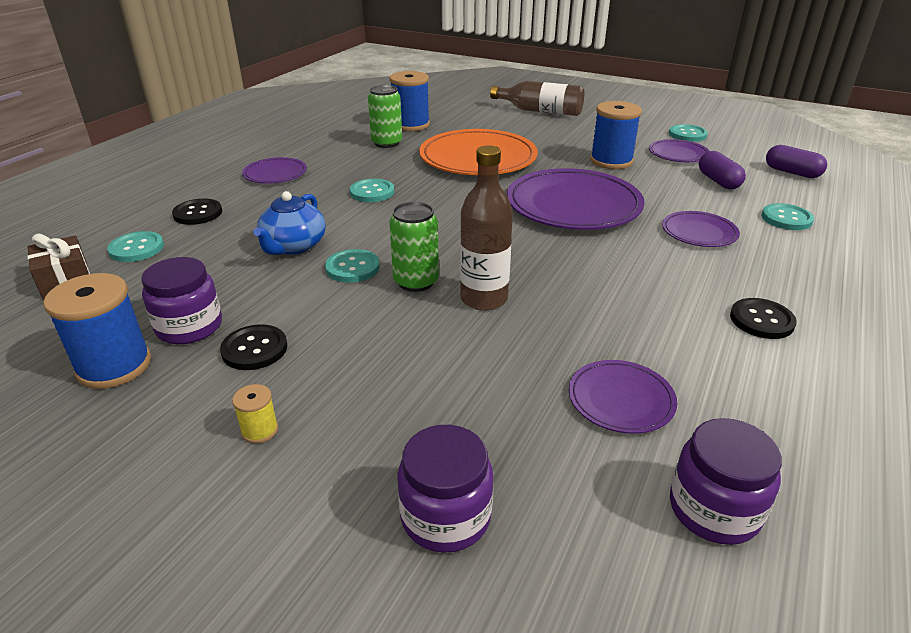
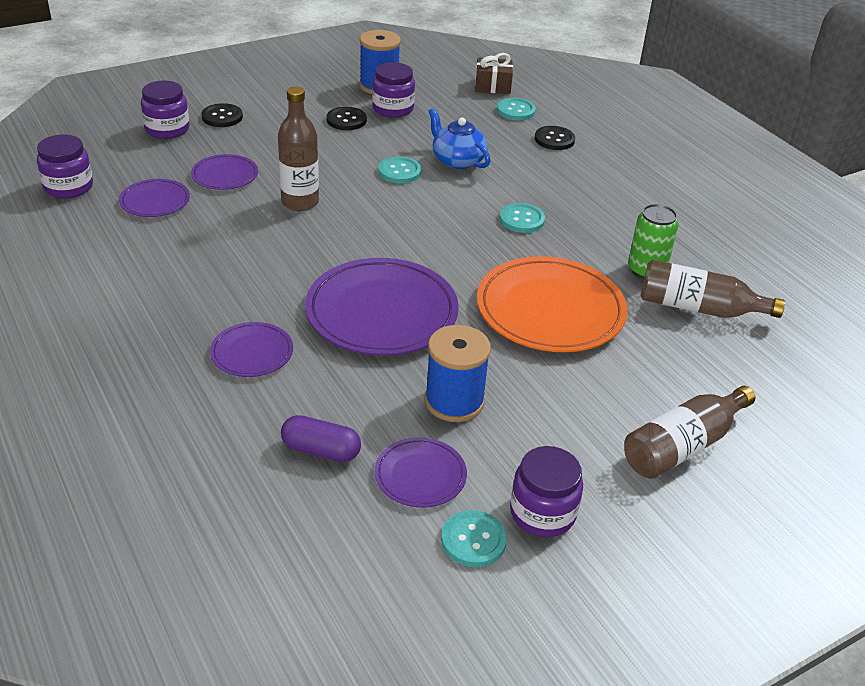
camera: 120 degrees right, 5 degrees up
(260, 430) = (279, 107): yellow spool -> none
(275, 174) = (610, 187): purple plate -> purple plate (225, 175)
(411, 125) = (698, 308): blue spool -> brown bottle
(416, 281) = (352, 187): green can -> none
(642, 126) = (542, 513): none -> purple jar
(761, 320) = (127, 295): black button -> black button (222, 117)
(786, 218) = (201, 432): turquoise button -> none
(792, 172) = (269, 541): purple capsule -> none

